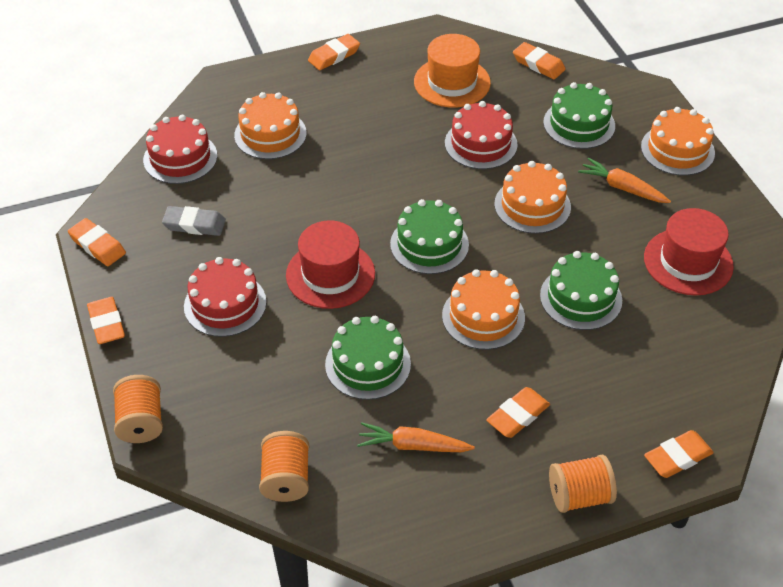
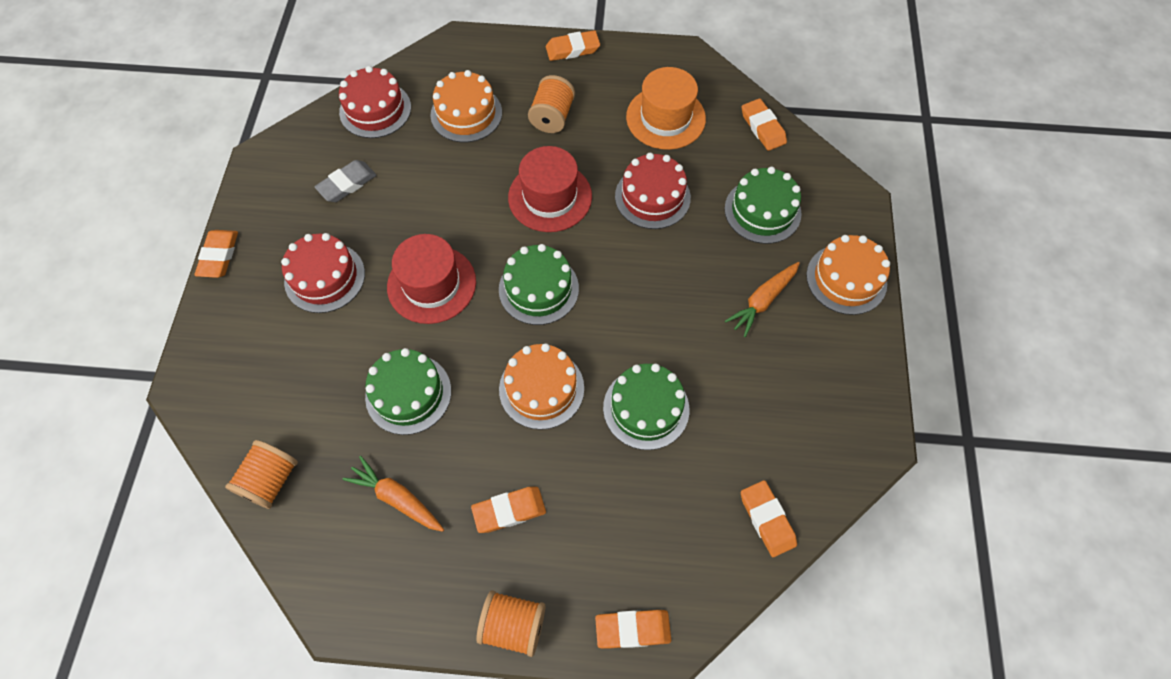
camera: 25 degrees right, 15 degrees up
(97, 245) = (257, 173): orange eraser -> orange eraser (767, 519)
(141, 421) = (189, 367): orange spool -> orange spool (552, 117)
(194, 224) = (347, 184): grey eraser -> grey eraser turned 75 degrees counterclockwise
(532, 205) = (661, 285): orange cake -> none
(622, 188) = (762, 301): orange carrot -> orange carrot turned 105 degrees counterclockwise
(688, 262) = (778, 413): red hat -> red hat (550, 197)

